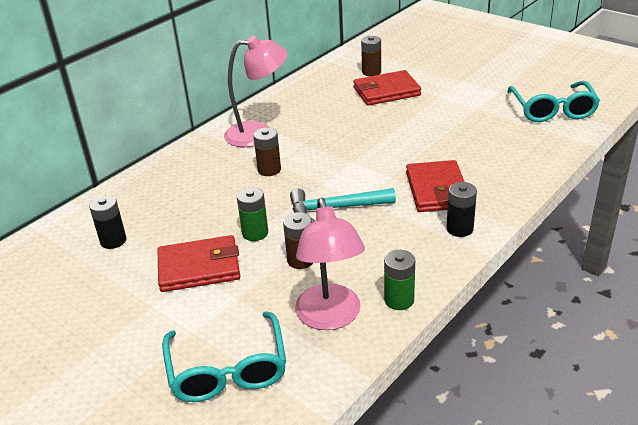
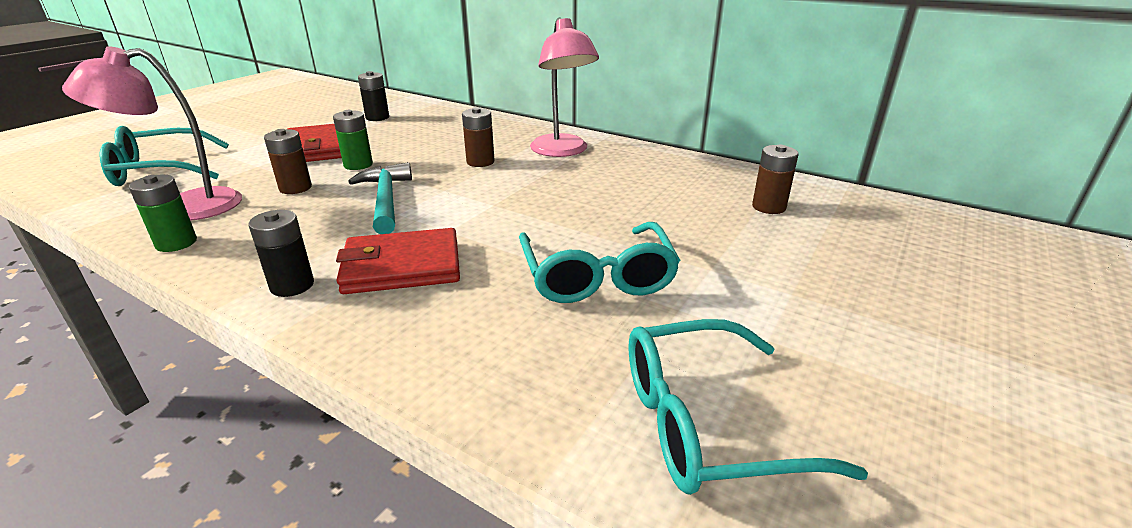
camera: 80 degrees right, 5 degrees down
(386, 91) = (706, 220): red wallet -> none
(448, 127) = (597, 277): none -> turquoise glasses

